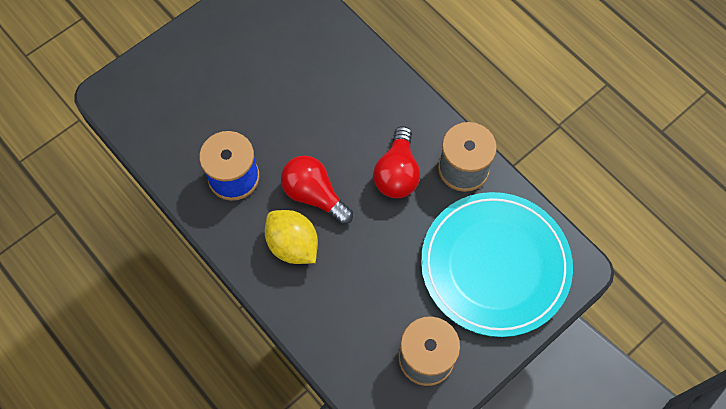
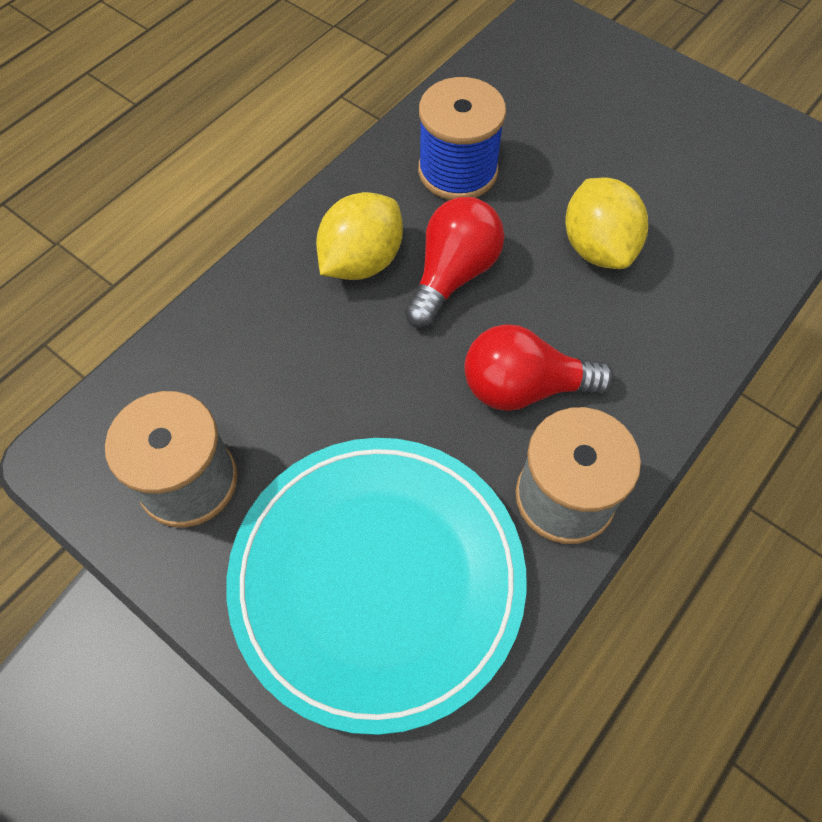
camera: 80 degrees right, 5 degrees down
(311, 113) = (597, 248): none -> yellow lemon

